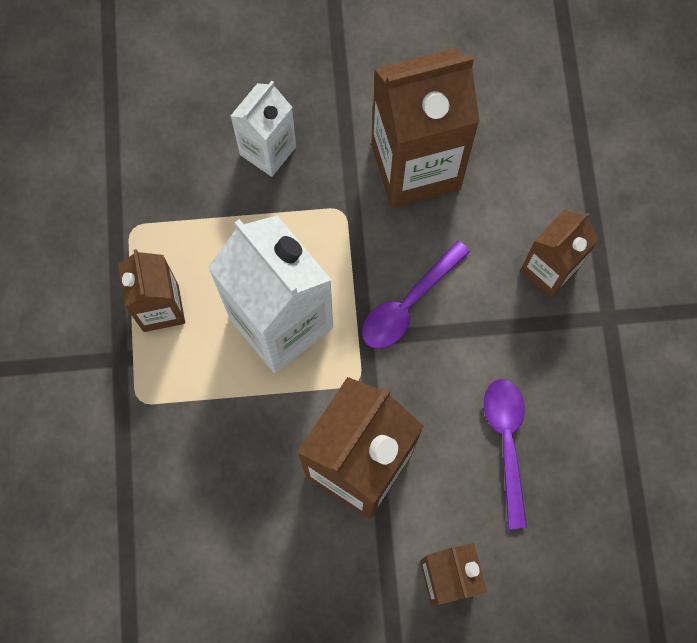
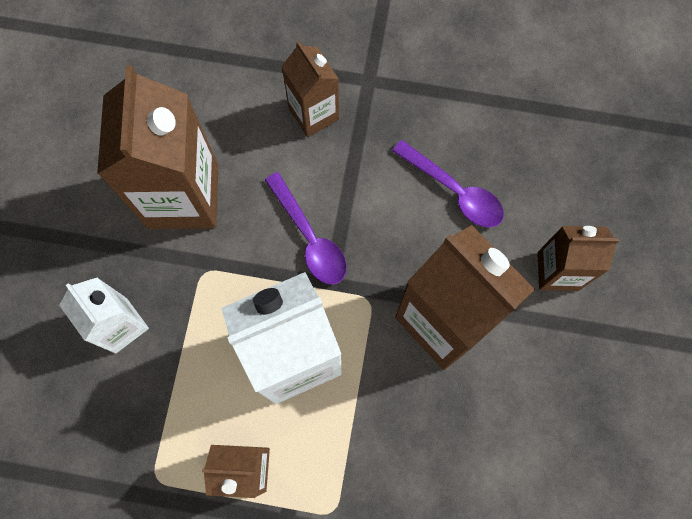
camera: 75 degrees left, 0 degrees up
(506, 442) = (454, 191): purple spoon -> purple spoon turned 150 degrees counterclockwise

